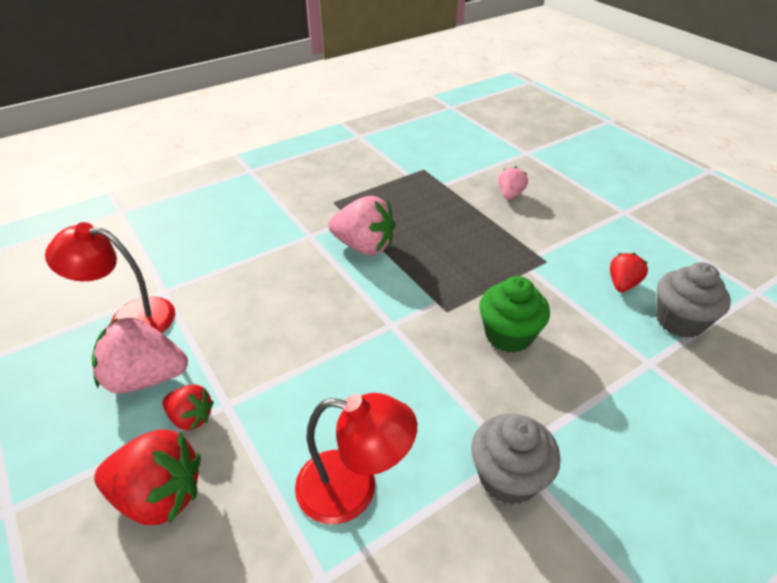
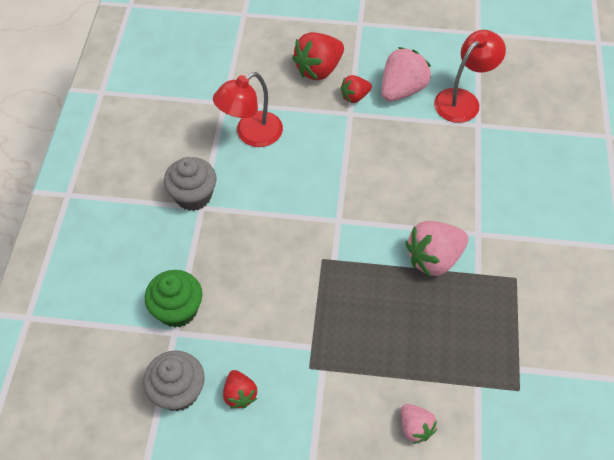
camera: 130 degrees right, 15 degrees up
(508, 335) = (269, 275): green cupcake -> green cupcake (177, 310)

